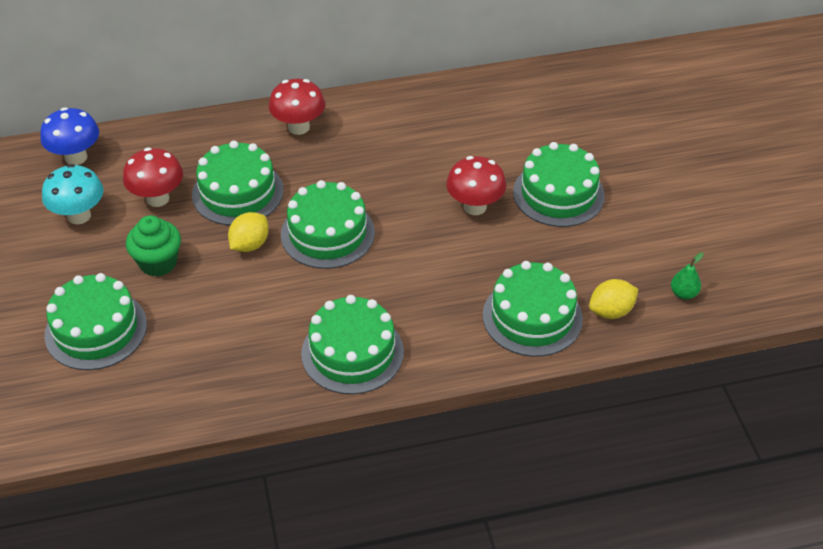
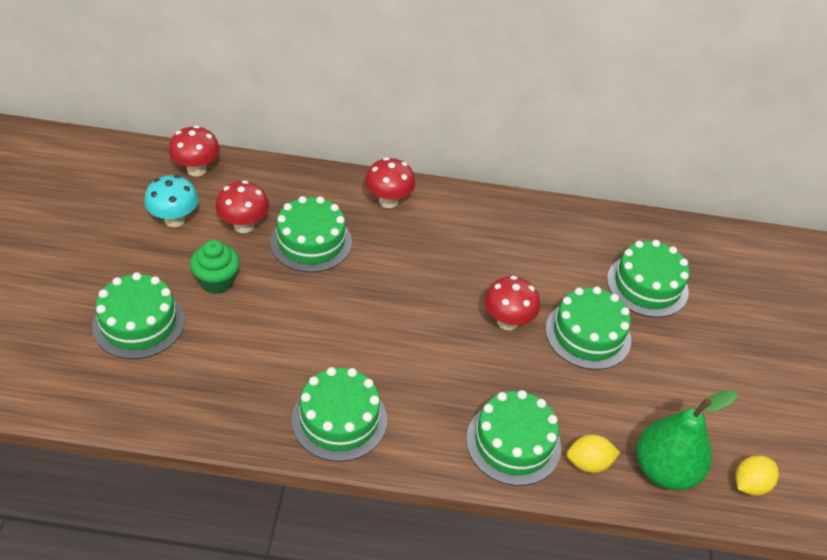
camera: 15 degrees right, 0 degrees up
(76, 157) = (196, 169): blue mushroom -> red mushroom
(250, 245) = (299, 291): yellow lemon -> yellow lemon (750, 484)
(327, 233) = (368, 303): green cake -> green cake (647, 285)
(683, 293) = (664, 470): green pear -> green pear, size x2.48

